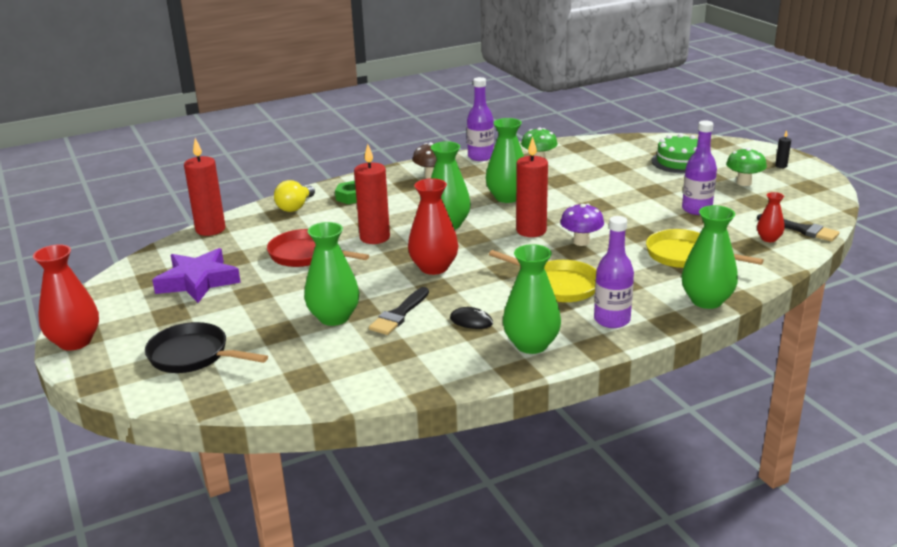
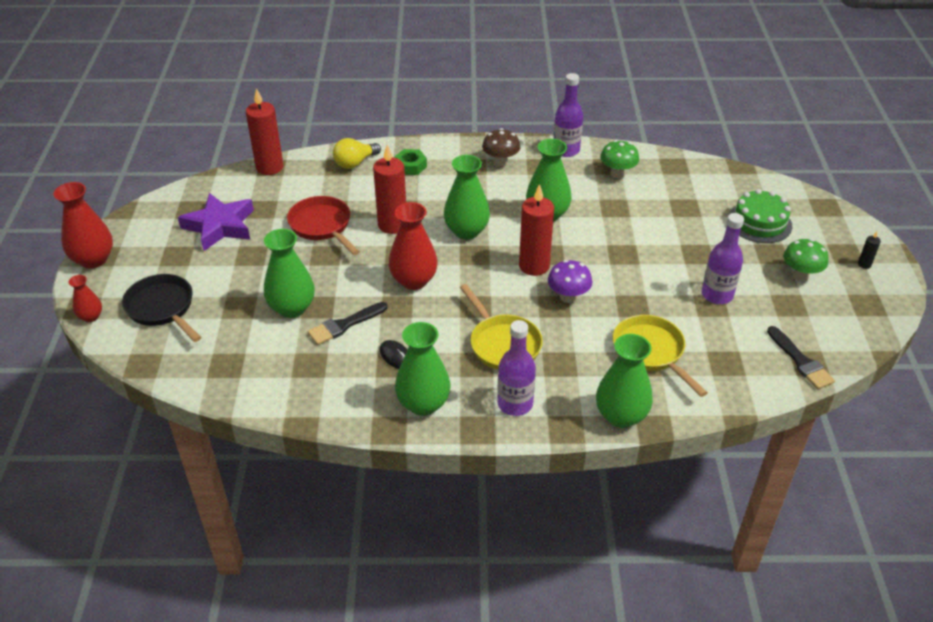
camera: 25 degrees right, 15 degrees up
(768, 239) = (755, 361): red vase -> red vase (91, 317)

